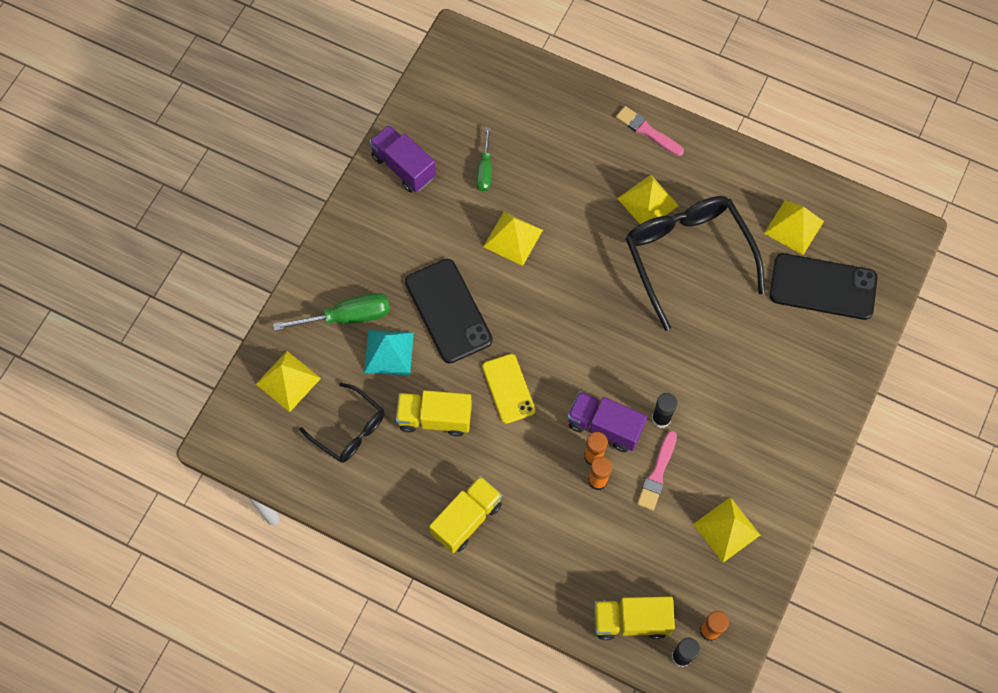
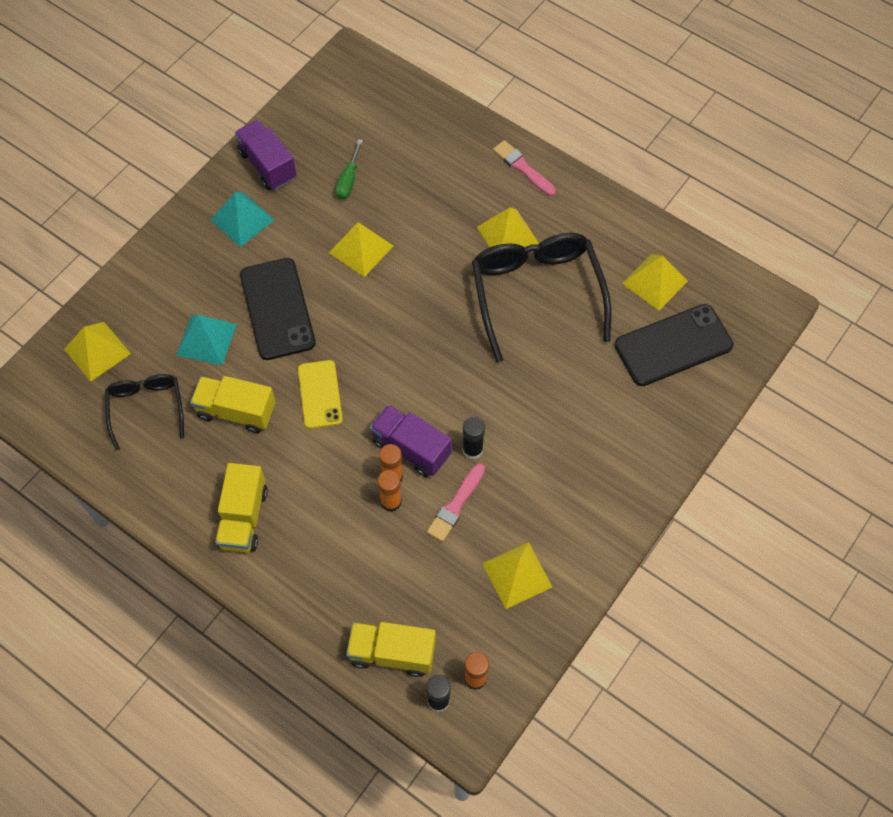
camera: 10 degrees right, 5 degrees down
(347, 317) = (174, 299): green screwdriver -> none
(349, 429) = (146, 408): black glasses -> black glasses turned 150 degrees counterclockwise
(393, 226) = (242, 220): none -> turquoise pyramid
(466, 519) = (243, 518): yellow truck -> yellow truck turned 135 degrees clockwise
(823, 287) = (673, 345): black phone -> black phone turned 45 degrees counterclockwise

